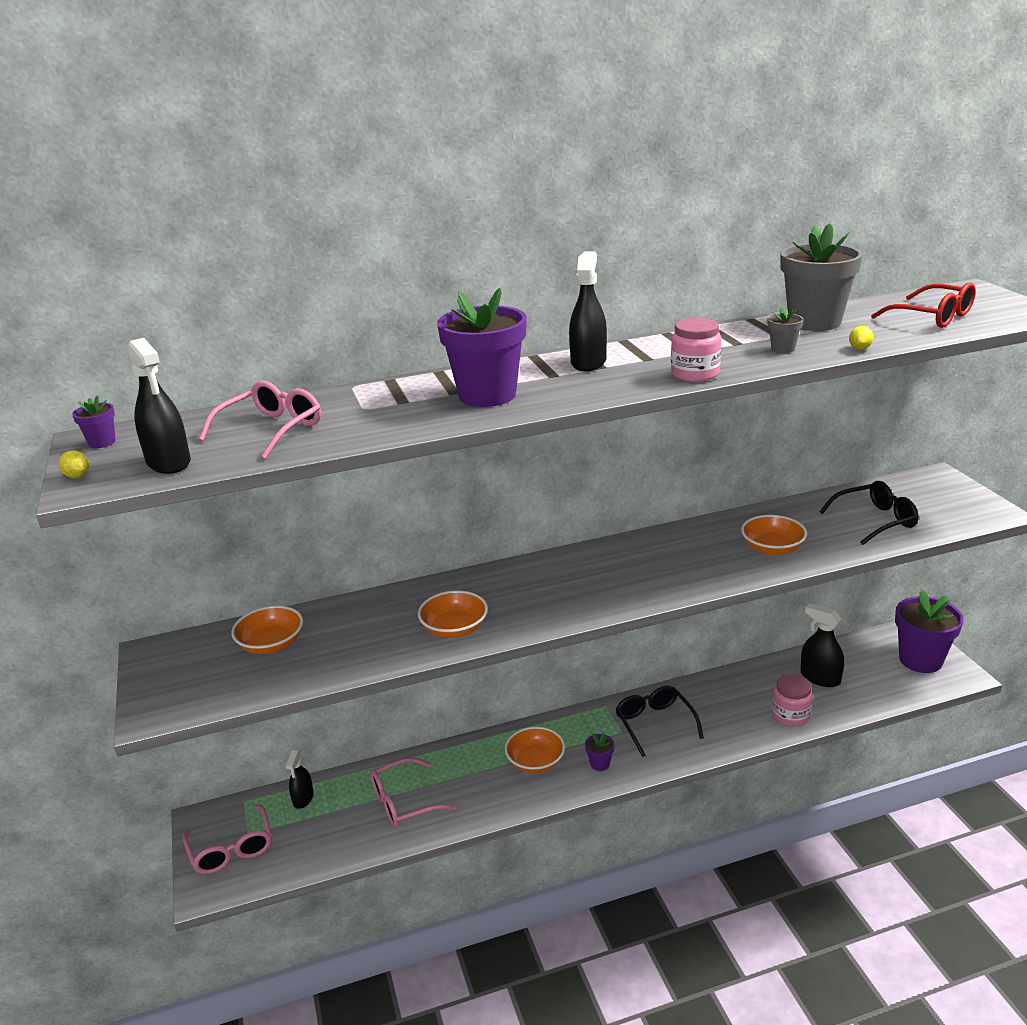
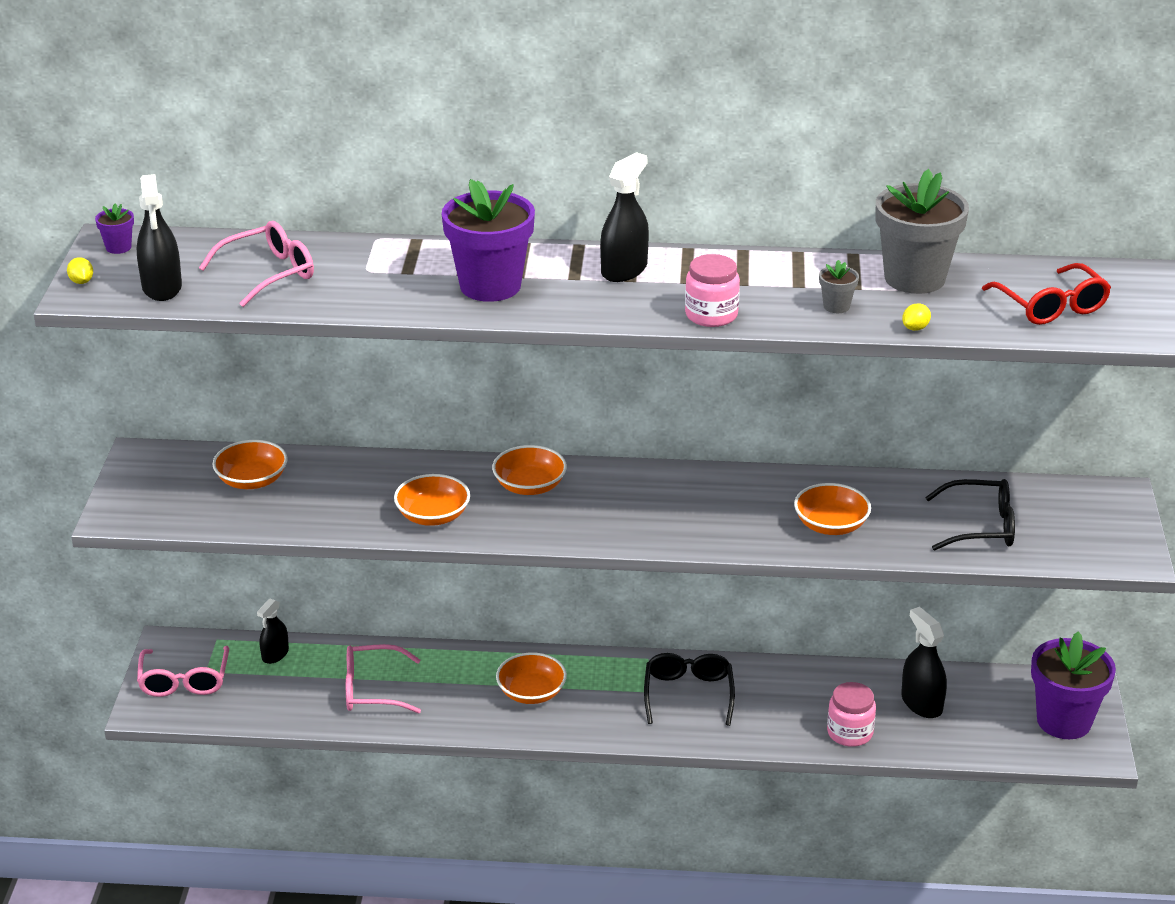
camera: 20 degrees right, 5 degrees up
(518, 583) = (529, 486): none -> orange bowl
(600, 764) = (598, 716): purple flower pot -> none

